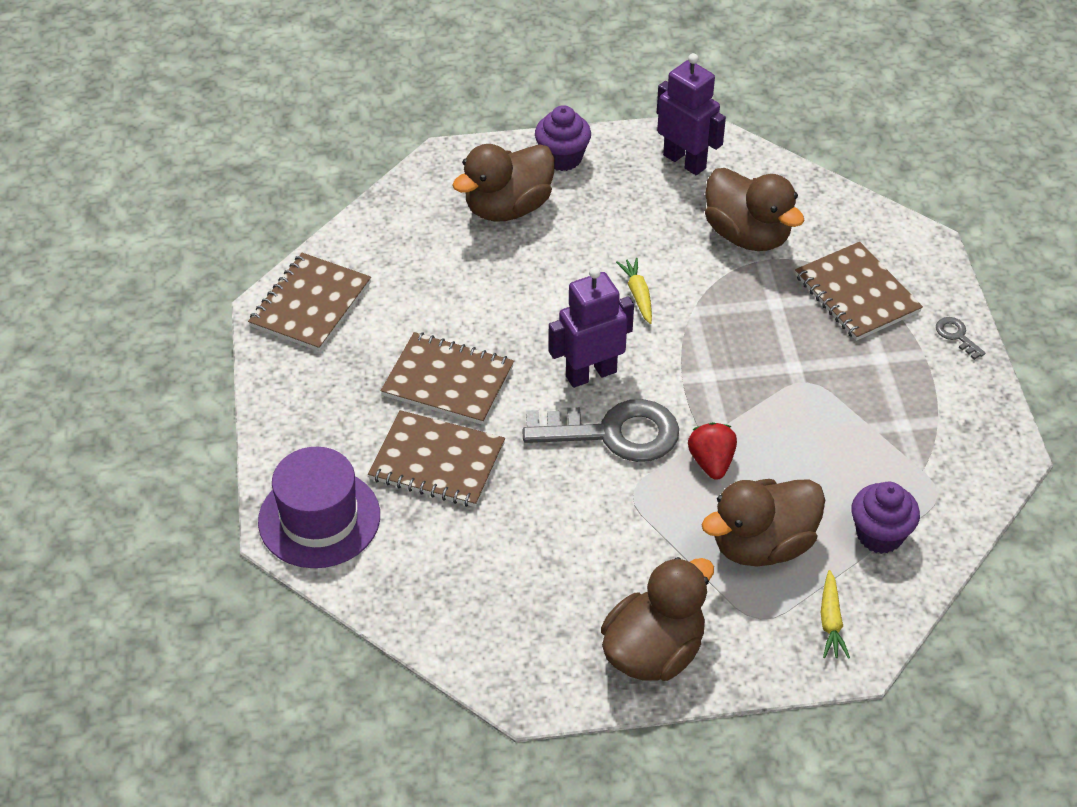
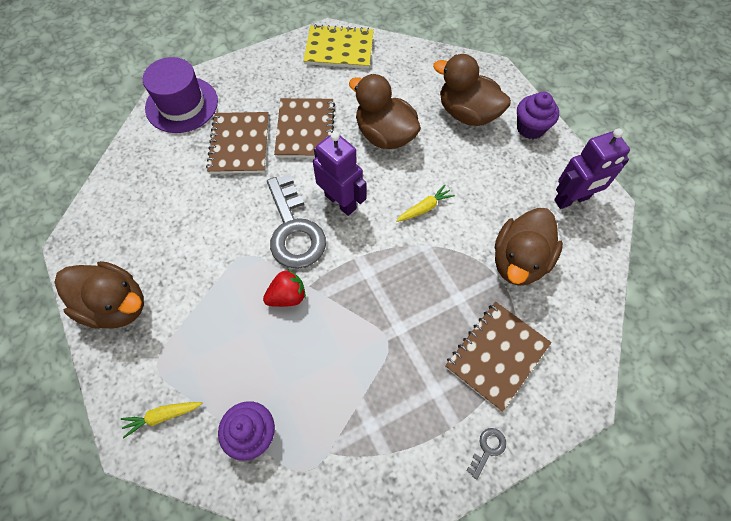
camera: 70 degrees right, 15 degrees up
(310, 304) = (339, 49): brown notebook -> yellow notebook
(685, 161) = (571, 199): purple robot -> purple robot turned 45 degrees clockwise
(762, 545) = (221, 350): brown duck -> brown duck (385, 135)

